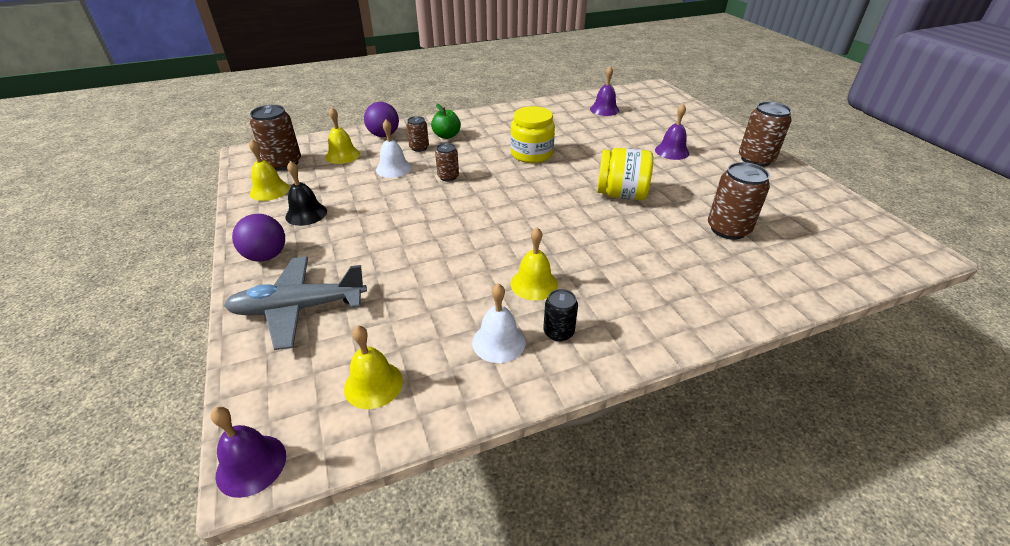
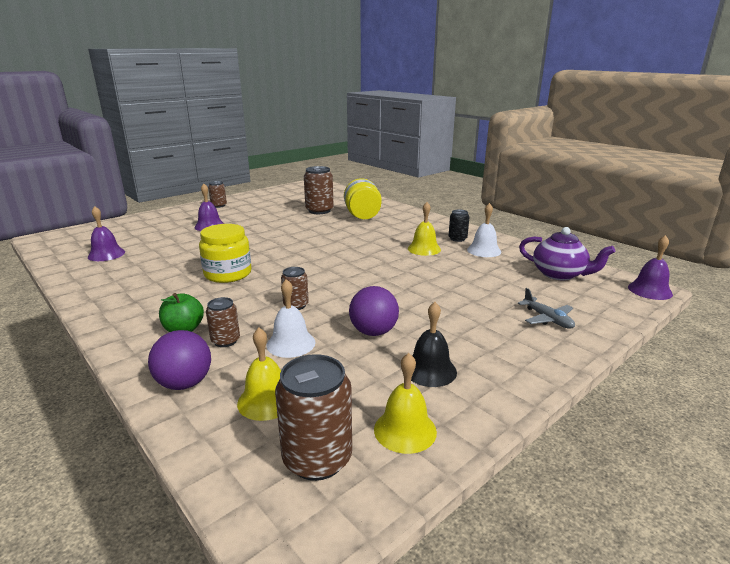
camera: 110 degrees left, 15 degrees down
(266, 256) = (518, 364): purple ball -> purple ball (373, 332)
(298, 308) = (547, 319): grey plane -> grey plane, size x0.53
(373, 384) = (559, 274): yellow bell -> purple teapot
(621, 194) = (291, 236): yellow jar -> yellow jar (362, 216)
(755, 159) = (219, 205): brown can -> brown can, size x0.57

